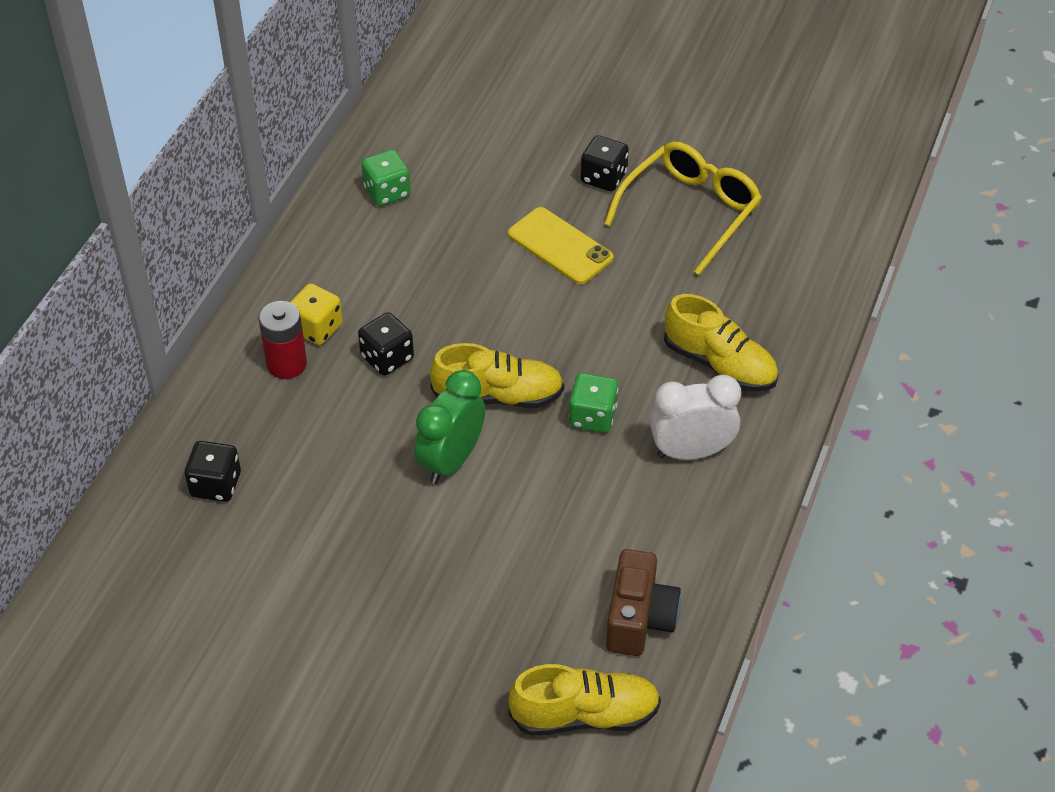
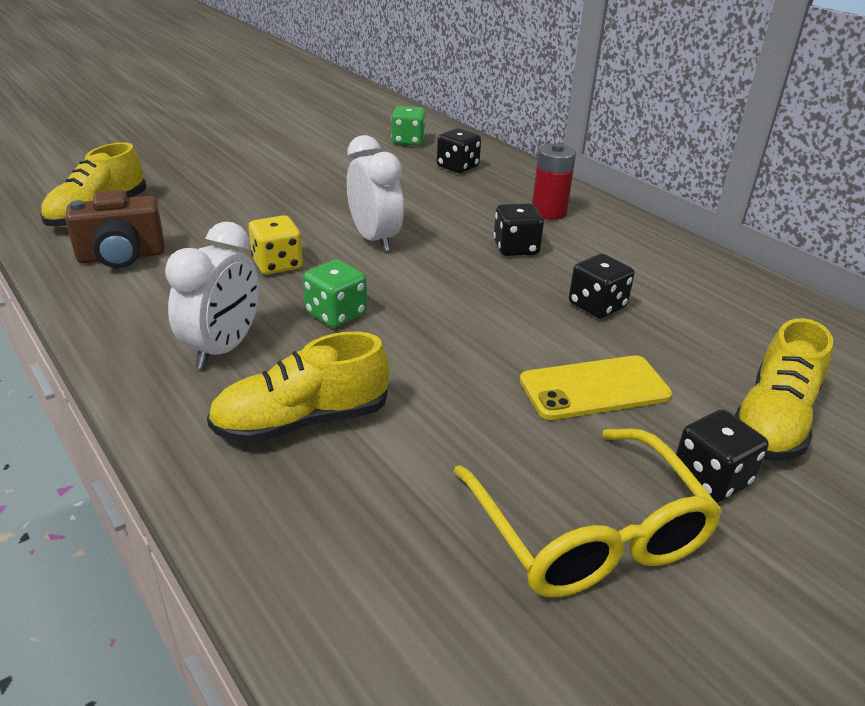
camera: 120 degrees right, 15 degrees down
(316, 328) = (579, 232): yellow dice -> yellow dice (277, 264)
(387, 192) = (753, 314): green dice -> green dice (408, 141)
(448, 276) = (597, 306): none -> black dice
(451, 460) = (375, 239): green clock -> white clock
(498, 396) = (417, 279): yellow shoe -> yellow shoe (773, 421)
(639, 619) = (122, 257): brown camera -> brown camera turned 60 degrees counterclockwise

